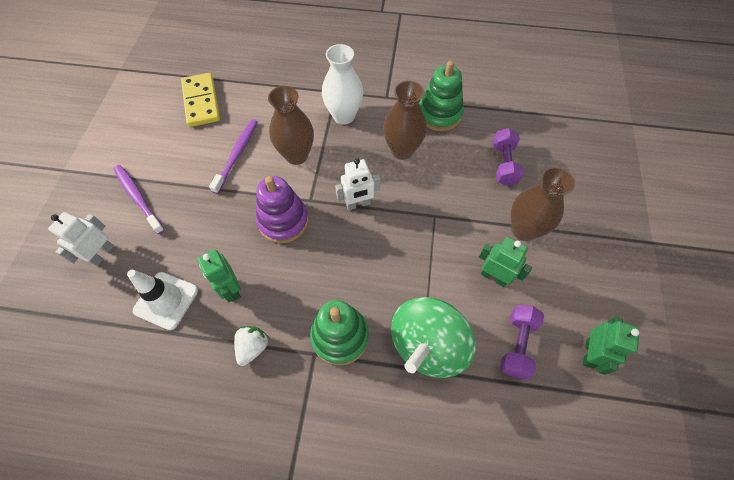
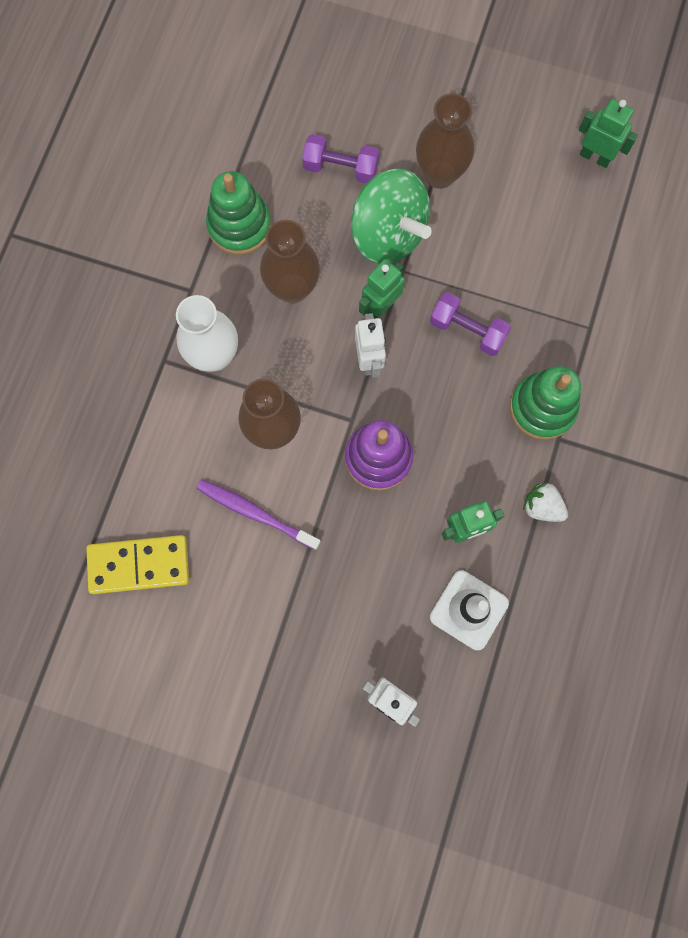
camera: 80 degrees left, 15 degrees up
(138, 198) = (306, 655): purple toothbrush -> none
(427, 345) = (565, 316): green spinning top -> green spinning top (388, 234)
(494, 277) = (495, 225): green robot -> green robot (380, 307)
(517, 345) = (576, 224): purple dumbbell -> purple dumbbell (467, 330)

